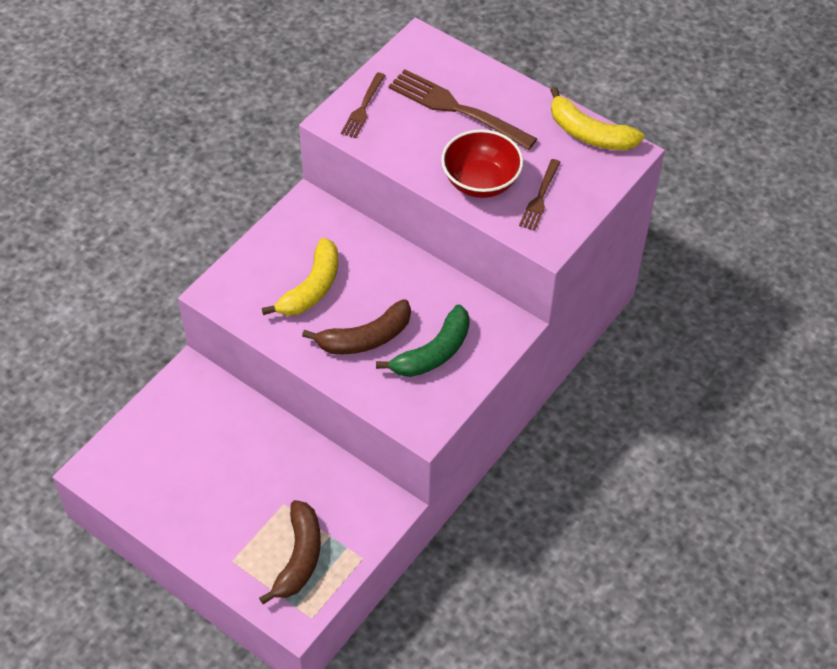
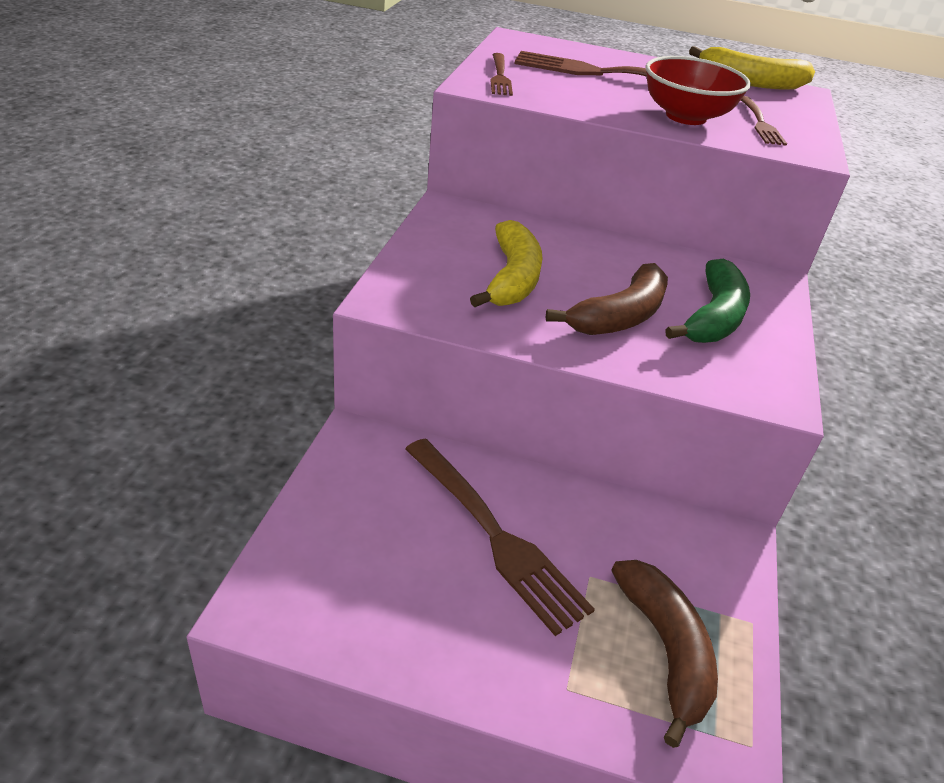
camera: 25 degrees left, 15 degrees down
(241, 462) = (493, 534): none -> brown fork

